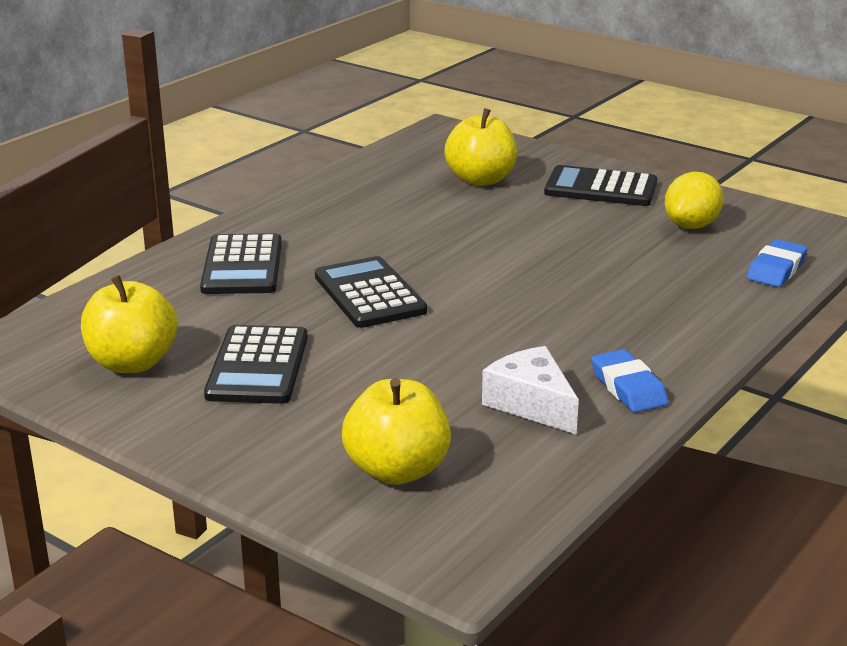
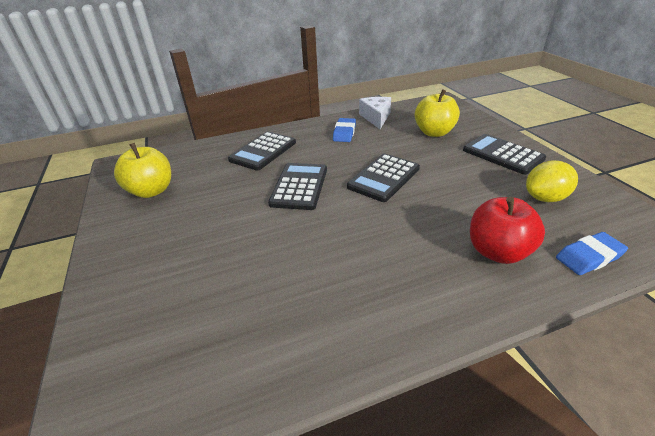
camera: 35 degrees right, 10 degrees up
(258, 366) = (195, 214): black calculator -> black calculator (384, 178)
(397, 470) = (160, 328): yellow apple -> none
(531, 404) = (295, 309): white cheese -> white cheese (376, 117)
(628, 388) = (374, 326): blue eraser -> blue eraser (344, 133)
(687, 291) = (497, 251): none -> red apple

